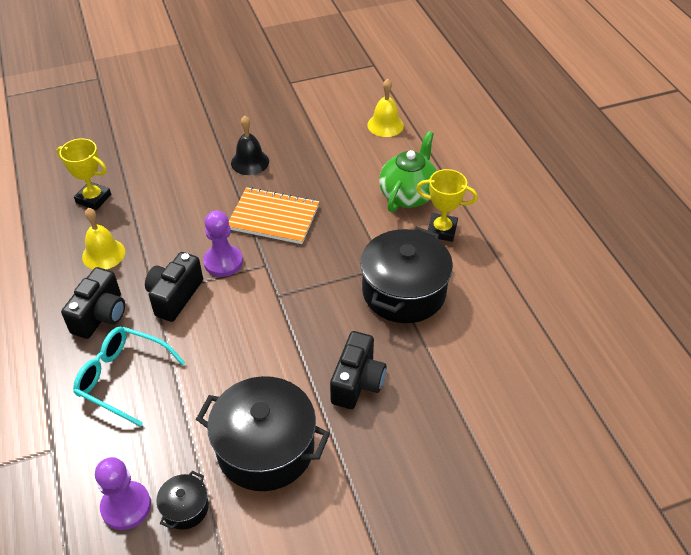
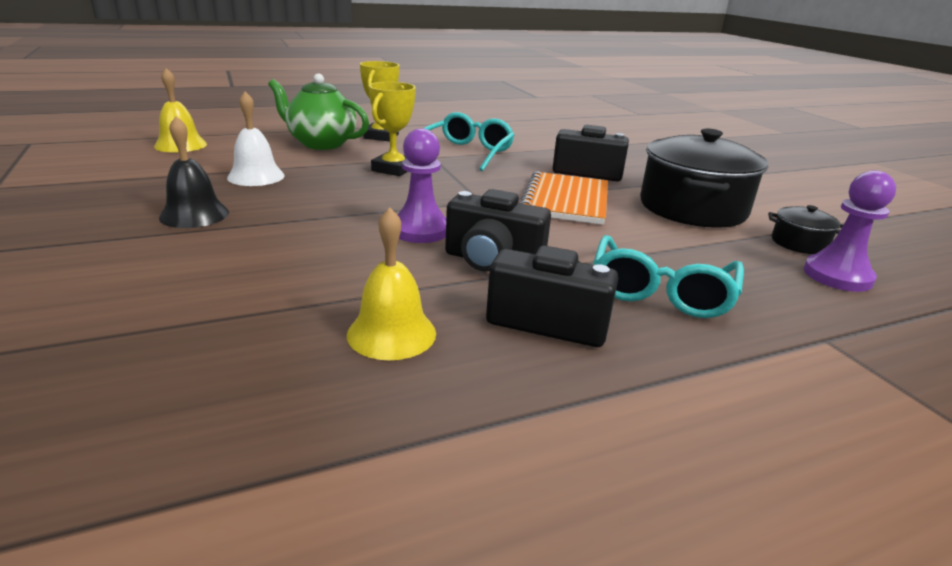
camera: 95 degrees left, 20 degrees down
(93, 199) = (200, 365): yellow trophy -> yellow trophy (393, 169)
(274, 217) = (335, 201): orange notebook -> orange notebook (565, 200)
(320, 174) = (256, 176): none -> white bell
(404, 292) = (467, 152): black pot -> turquoise glasses

